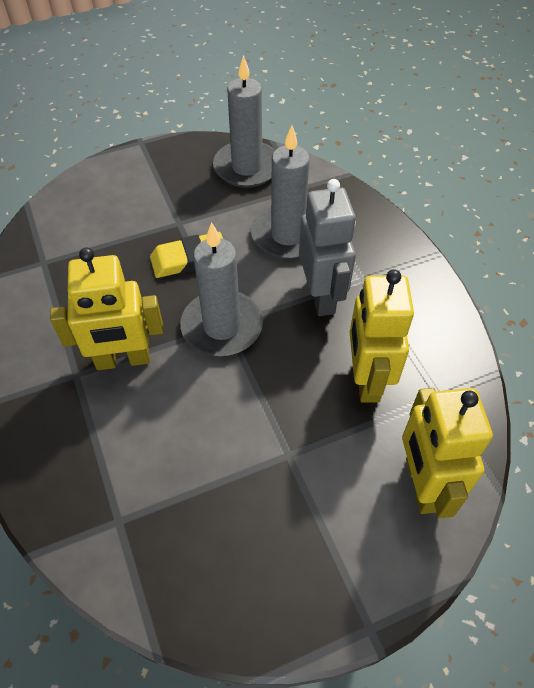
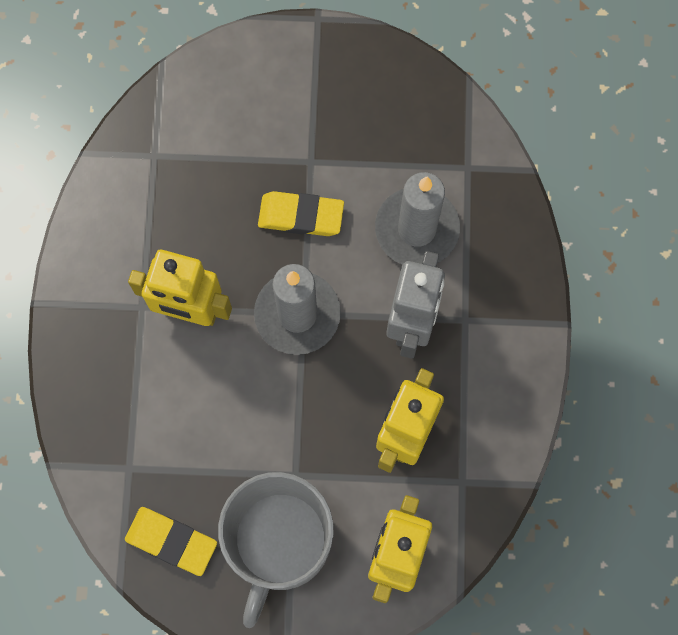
camera: 25 degrees right, 20 degrees up
(194, 574) = (171, 541): none -> yellow eraser
(247, 167) = (420, 111): grey candle -> none
(306, 523) = (279, 542): none -> grey mug

